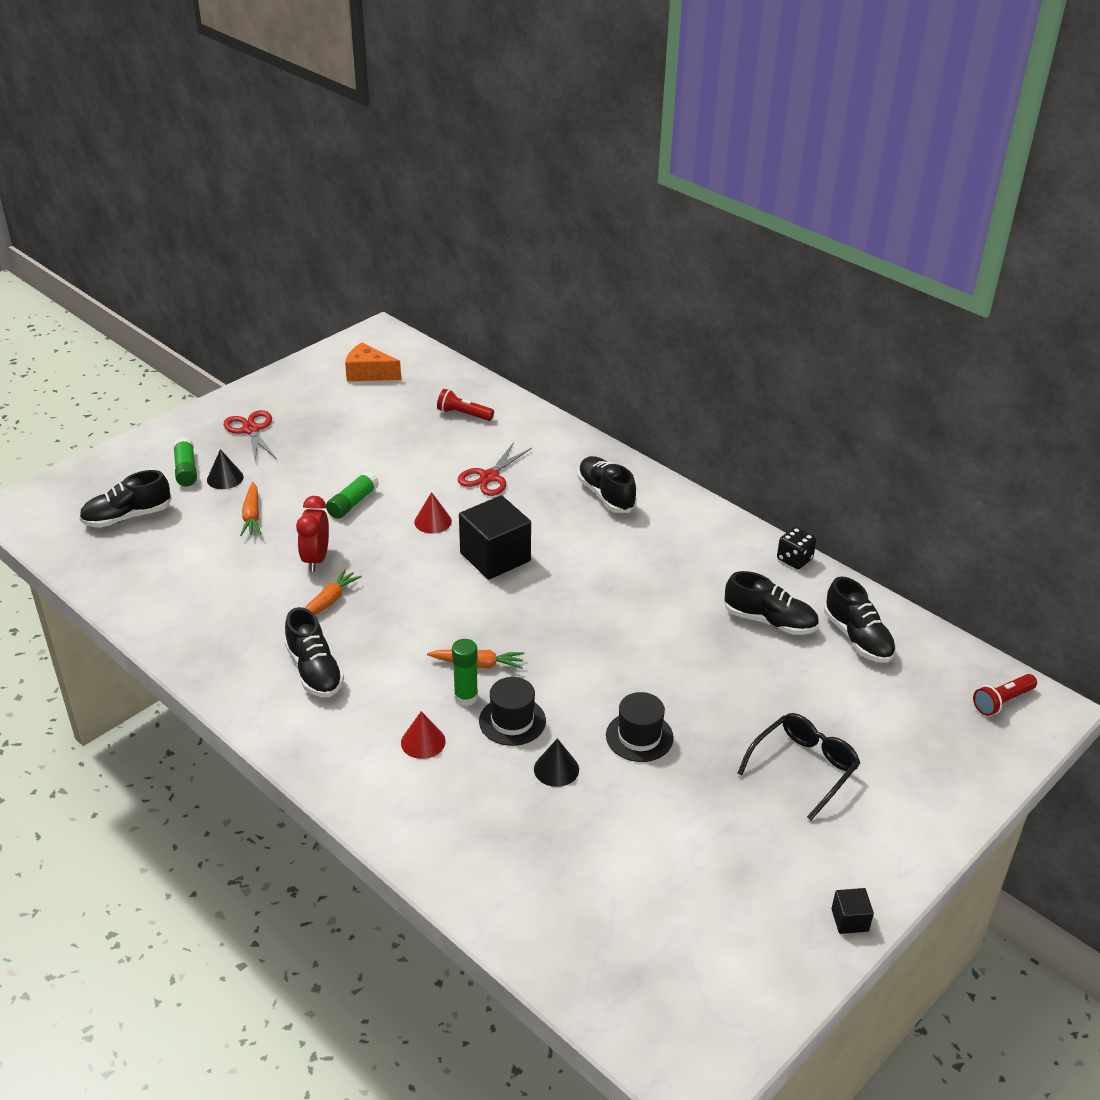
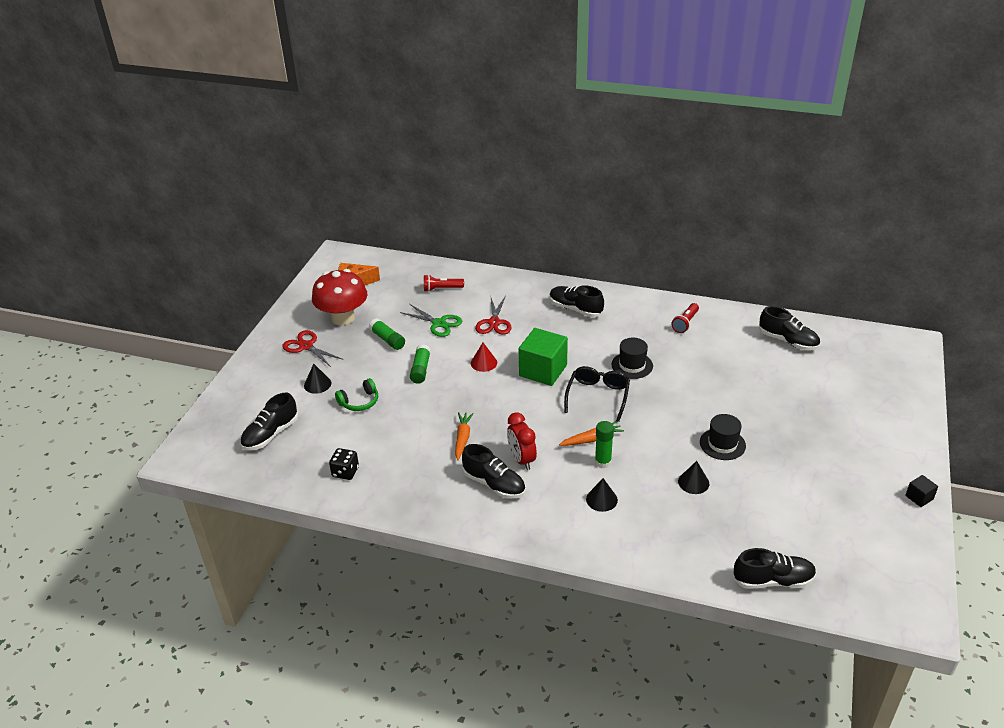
camera: 25 degrees left, 0 degrees up
(186, 470) = (284, 388): green glue stick -> green glue stick (387, 339)
(252, 515) = (359, 402): orange carrot -> green headphones
(316, 559) = (429, 414): red clock -> red clock (521, 460)
(320, 410) = (343, 318): none -> red mushroom
(423, 455) = (439, 323): none -> green scissors
(423, 742) = (601, 499): red cone -> black cone
(495, 557) = (543, 370): black cube -> green cube
(512, 721) = (643, 465): black hat -> black hat (632, 365)
(770, 621) = (734, 349): black shoe -> black shoe (773, 580)
(794, 559) = (715, 309): black dice -> black dice (345, 472)
(803, 768) = (824, 425): black glasses -> black glasses (598, 396)
(1002, 701) = (889, 347): red flashlight -> red flashlight (685, 323)

